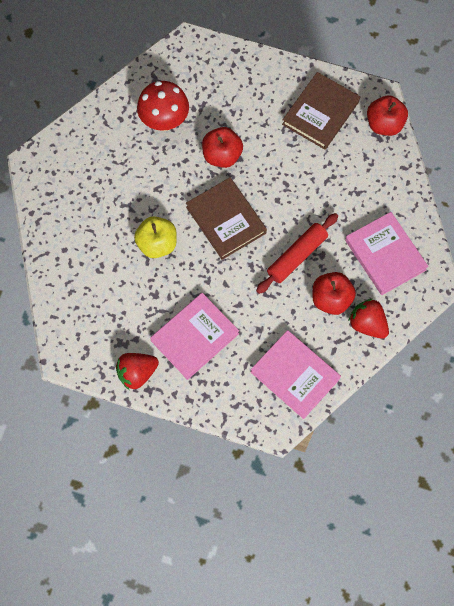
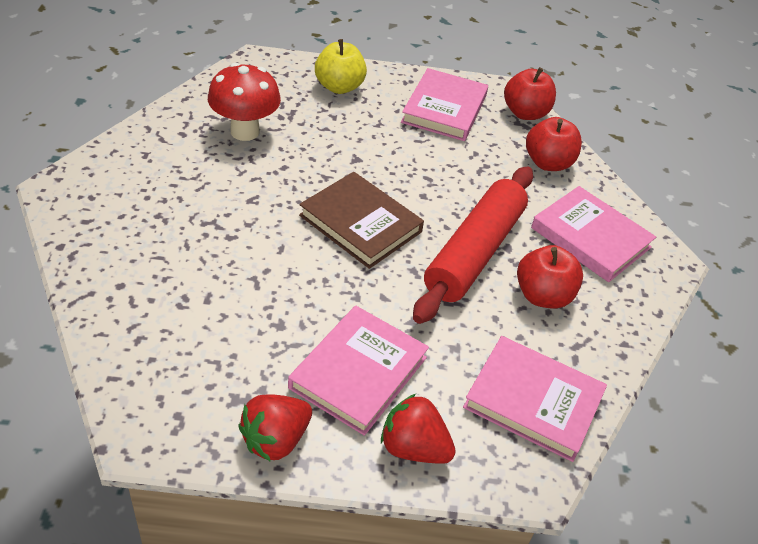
camera: 20 degrees left, 25 degrees down
(157, 244) = (267, 261): yellow apple -> yellow apple (339, 87)
(222, 155) = (333, 158): red apple -> red apple (548, 163)
(297, 256) = (474, 252): red rolling pin -> red rolling pin, size x1.51
(320, 113) = (444, 109): brown book -> pink book
(367, 324) = (606, 319): red strawberry -> red strawberry (413, 448)

